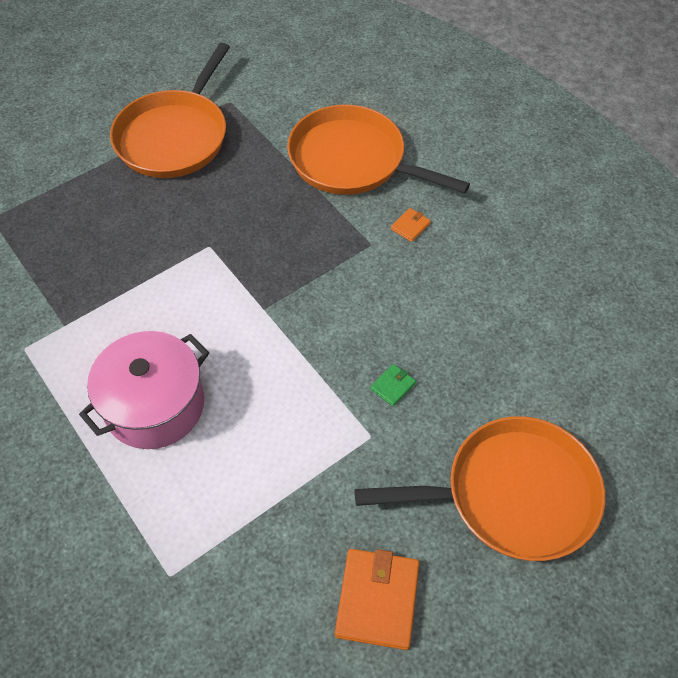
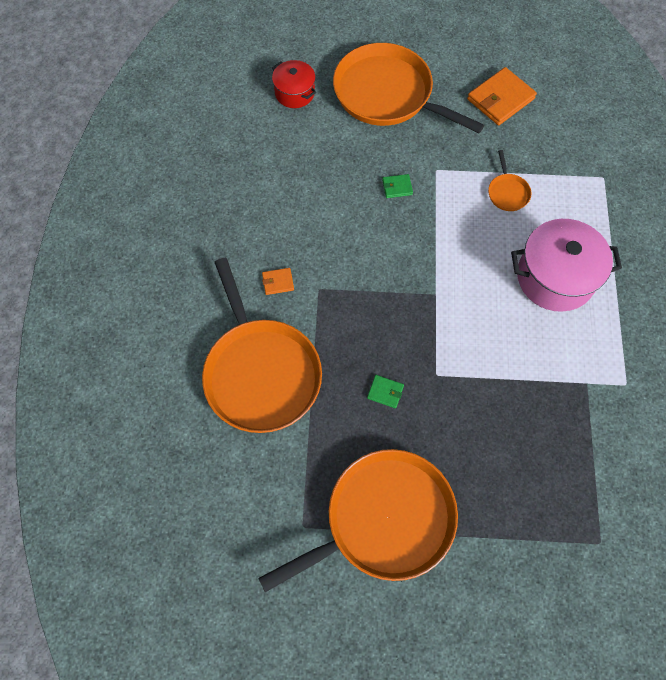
camera: 140 degrees left, 10 degrees up
(242, 208) = (385, 392): none -> green wallet
(271, 467) = (507, 192): none -> orange pan
(607, 414) = (294, 93): none -> red pot

